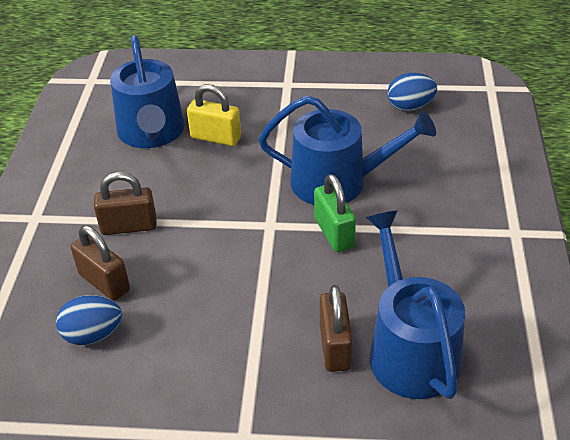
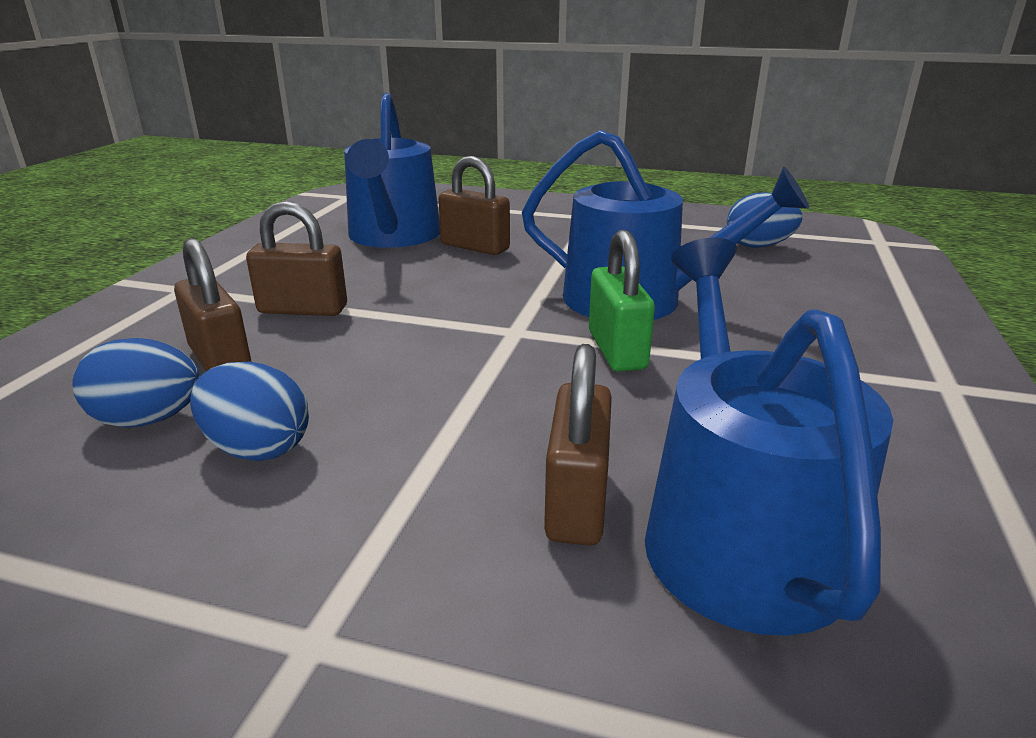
camera: 10 degrees right, 15 degrees down
(164, 343) = (257, 448): none -> blue egg
(215, 137) = (475, 247): yellow padlock -> brown padlock

